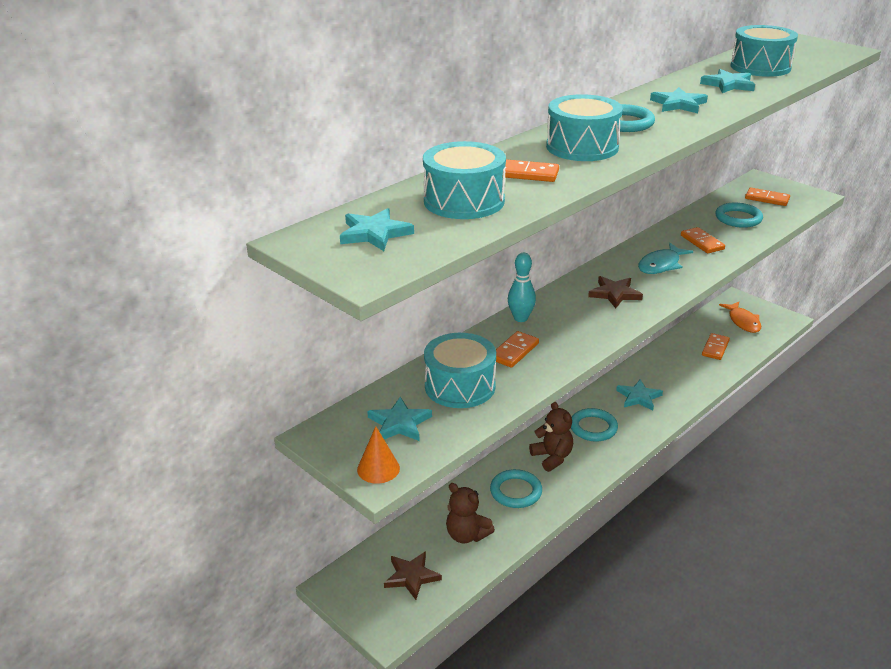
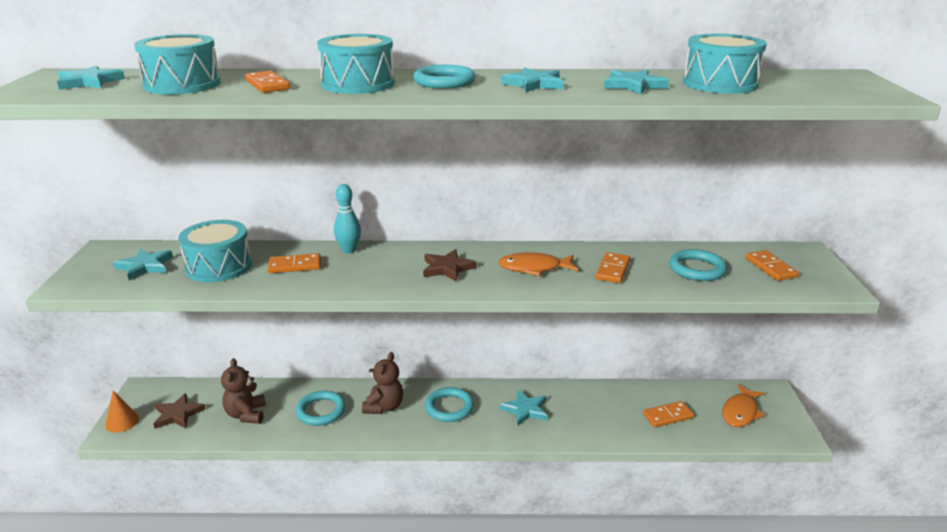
camera: 45 degrees right, 5 degrees down
(378, 468) = (80, 281): orange cone -> orange cone (122, 421)
(661, 265) = (533, 268): turquoise fish -> orange fish

